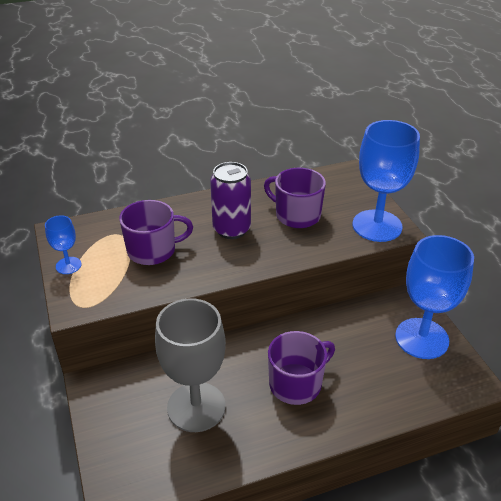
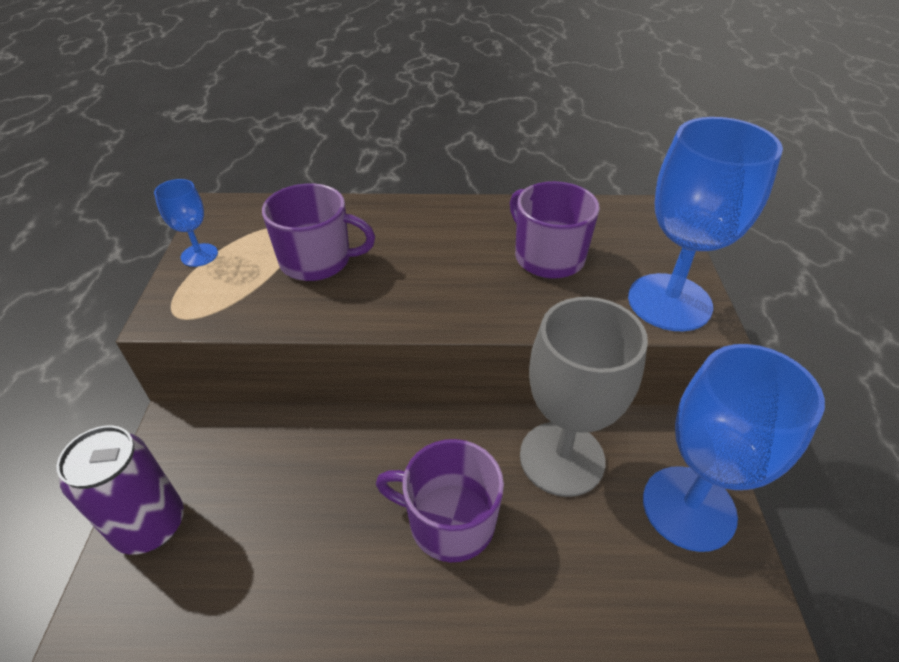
camera: 20 degrees right, 5 degrees up
(196, 407) = (286, 510): grey goblet -> grey goblet (562, 458)
(231, 229) = (441, 256): purple can -> purple can (151, 525)
(296, 383) = (449, 521): purple mug -> purple mug turned 150 degrees counterclockwise

